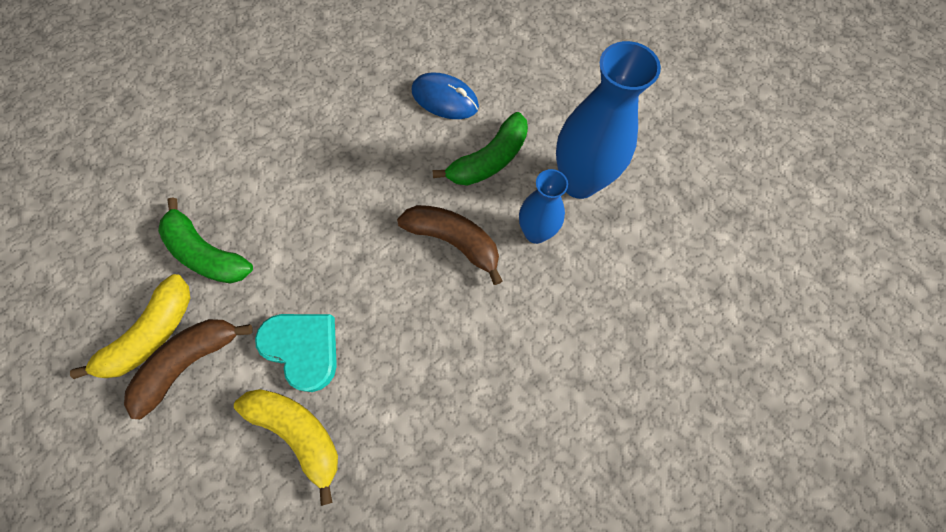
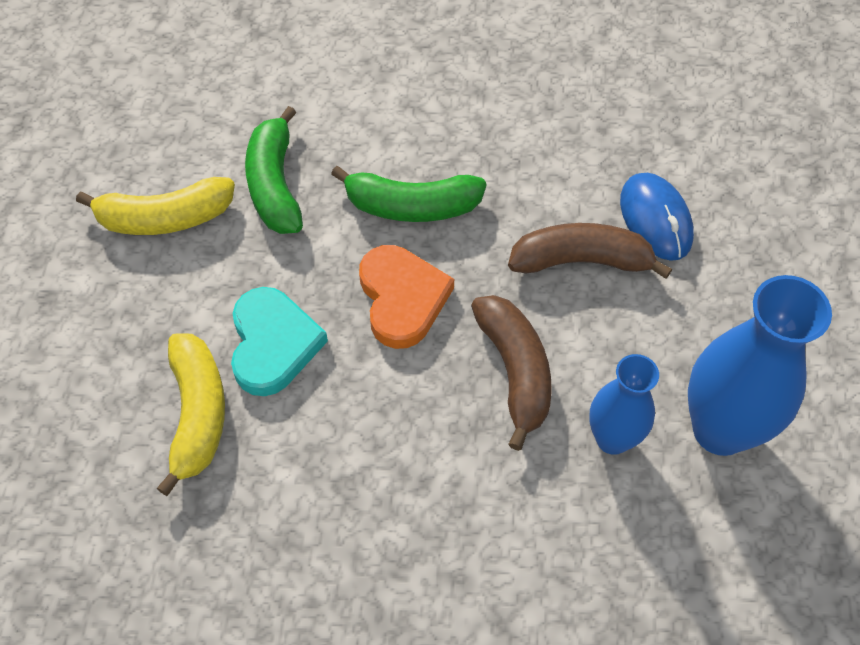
camera: 45 degrees right, 10 degrees down
(190, 362) = (171, 270): brown banana -> brown banana (582, 261)
(353, 255) = (402, 298): none -> orange heart
(489, 160) = (639, 321): green banana -> green banana (411, 206)

